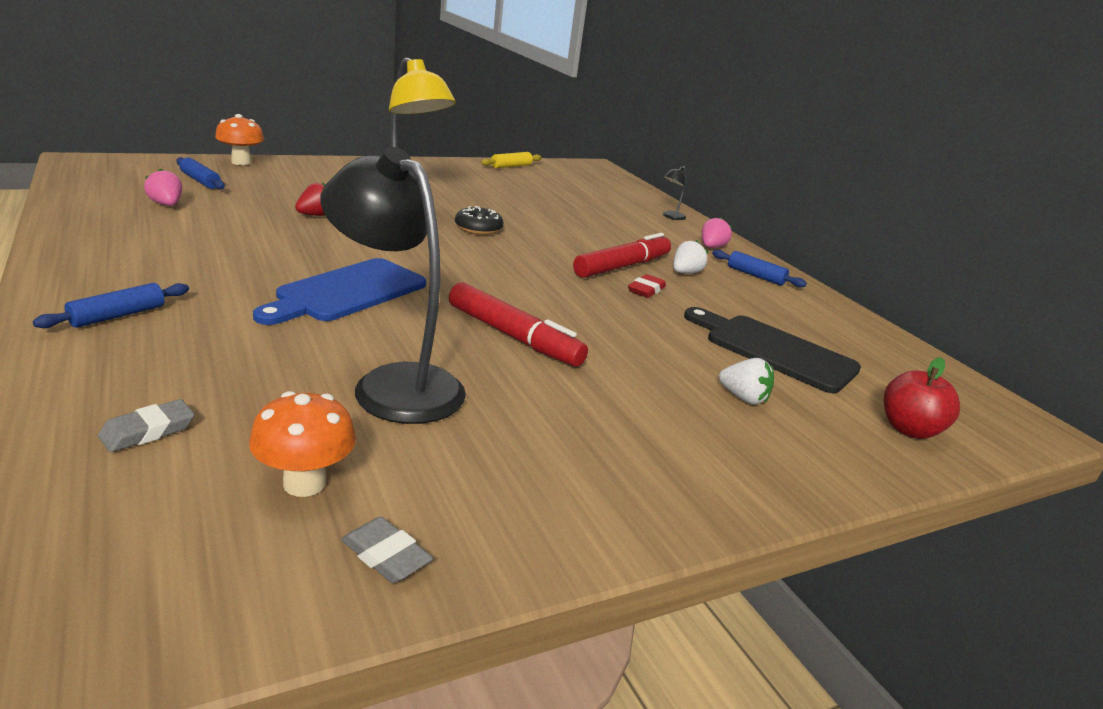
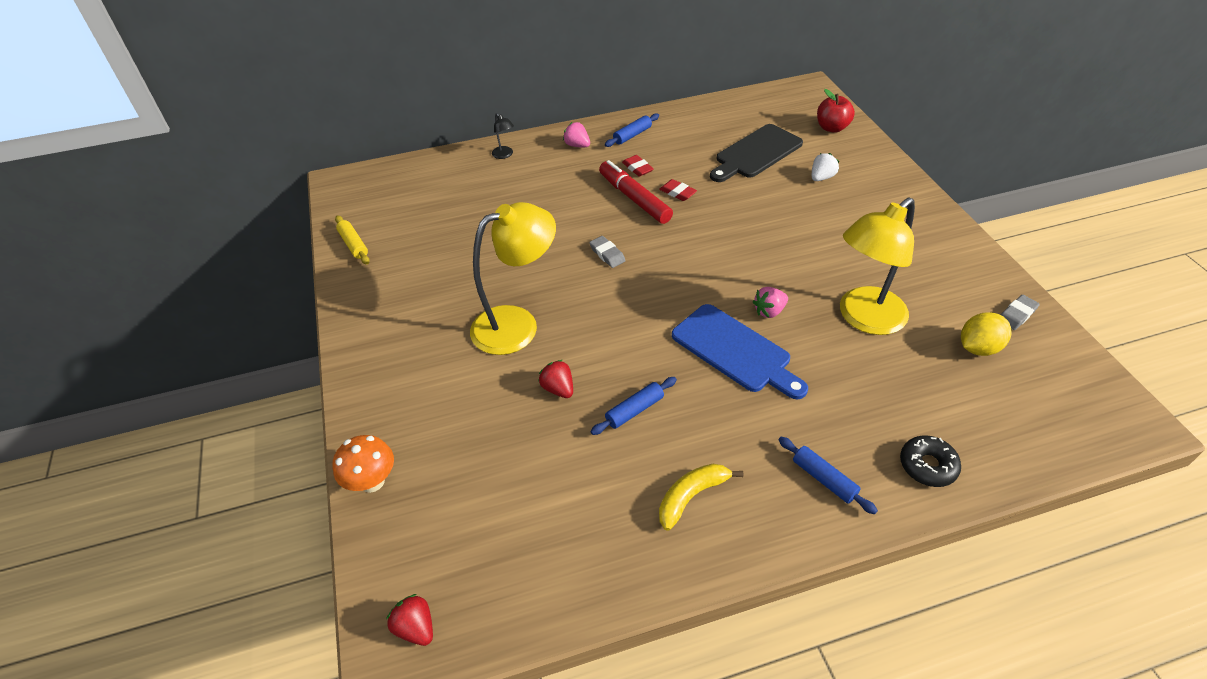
camera: 75 degrees left, 20 degrees up
(97, 167) = (416, 627): none -> red strawberry
(146, 252) = (691, 496): none -> yellow banana
(148, 431) = (962, 421): grey eraser -> grey eraser (607, 254)
(166, 205) = (553, 515): pink strawberry -> pink strawberry (769, 311)
(200, 181) = (459, 505): blue rolling pin -> blue rolling pin (634, 410)
(304, 483) = (978, 348): orange mushroom -> yellow lemon
(394, 384) = (864, 318): black lamp -> yellow lamp
(478, 228) = (567, 275): black donut -> black donut (927, 466)
(513, 336) = (778, 263): red marker -> none
(685, 273) = (637, 168): white strawberry -> red eraser

